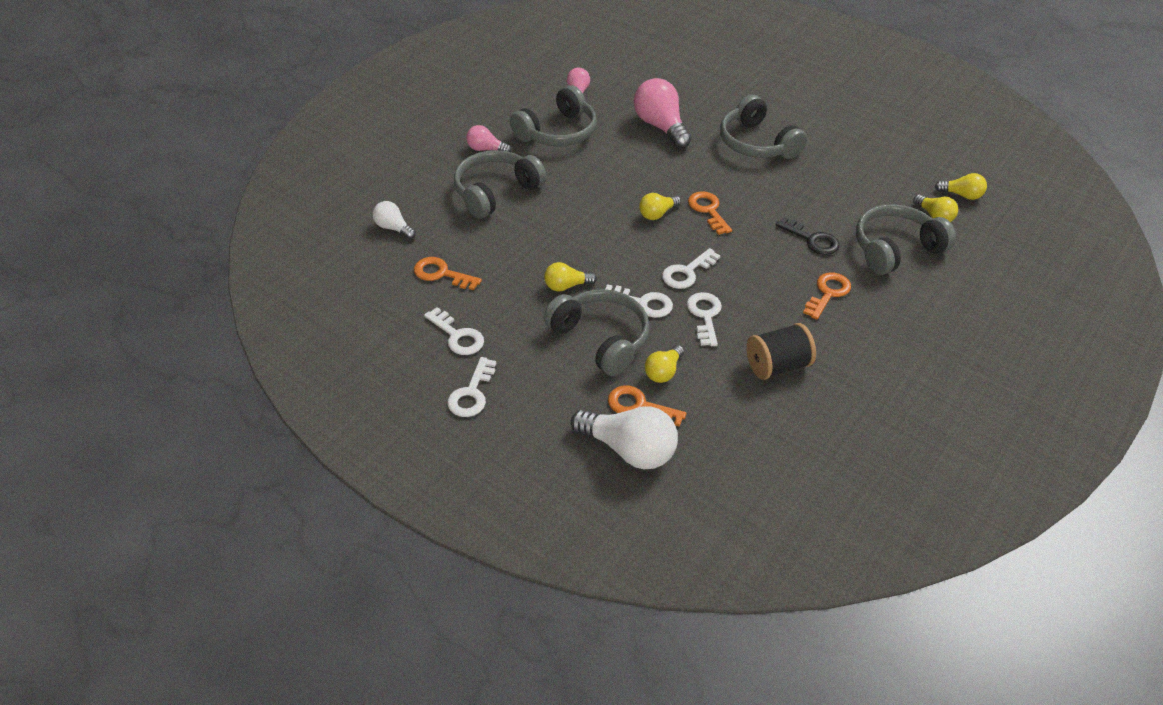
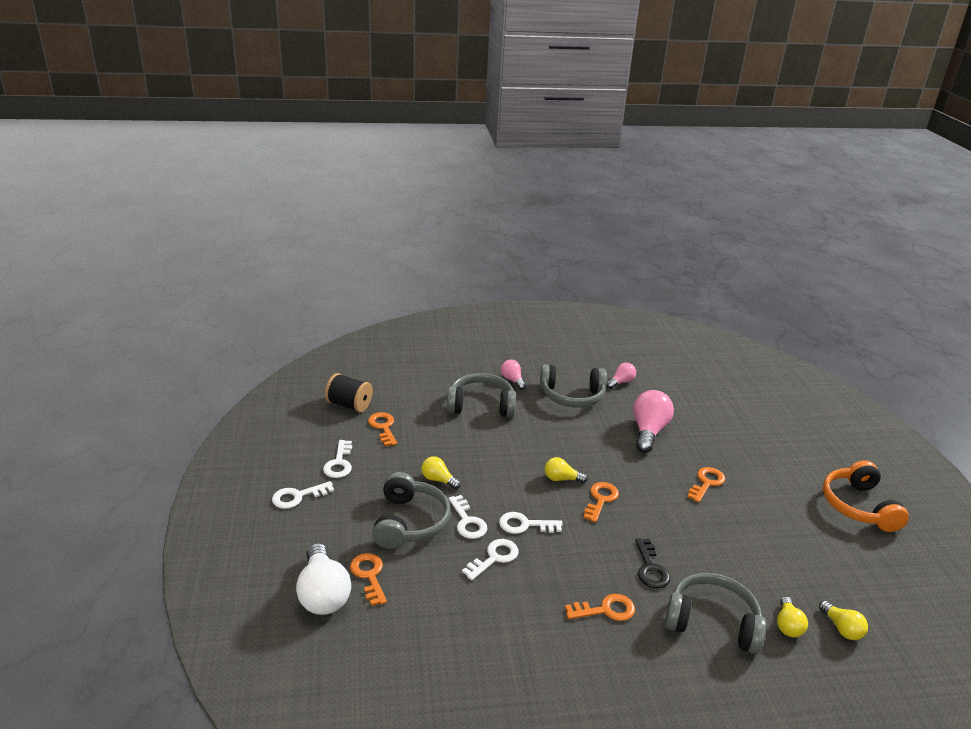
camera: 45 degrees right, 15 degrees down
(393, 228) = (397, 389): white light bulb -> none
(663, 372) = (415, 568): yellow light bulb -> none
(756, 143) = (706, 483): grey headphones -> orange key
(777, 366) = (492, 624): black spool -> black spool (349, 405)
(865, 95) = (858, 506): none -> orange headphones

